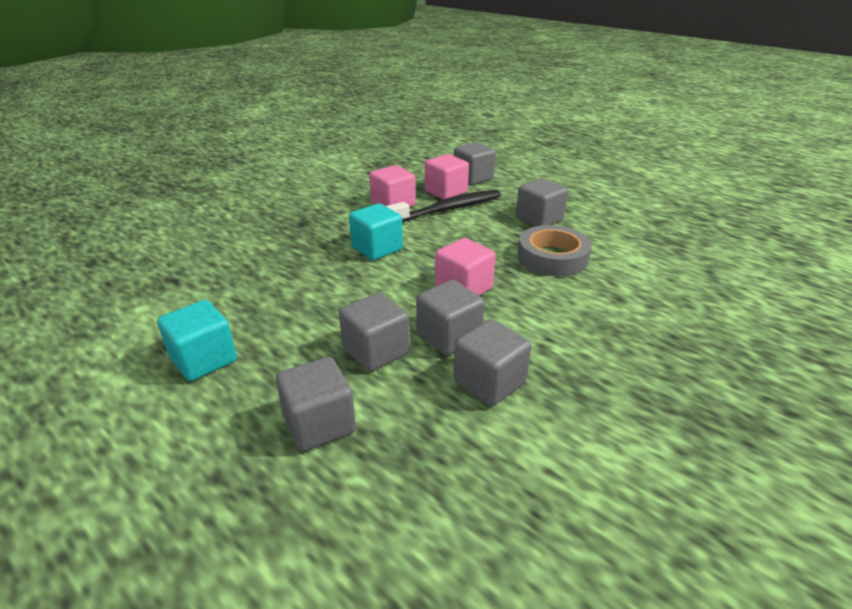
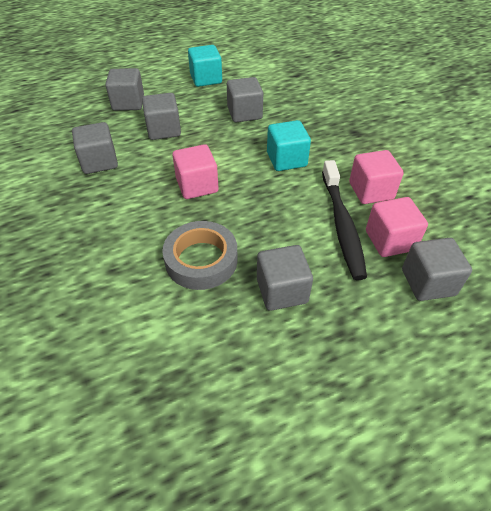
camera: 115 degrees right, 15 degrees up
(449, 336) = (151, 160): grey cube -> grey cube (244, 113)

